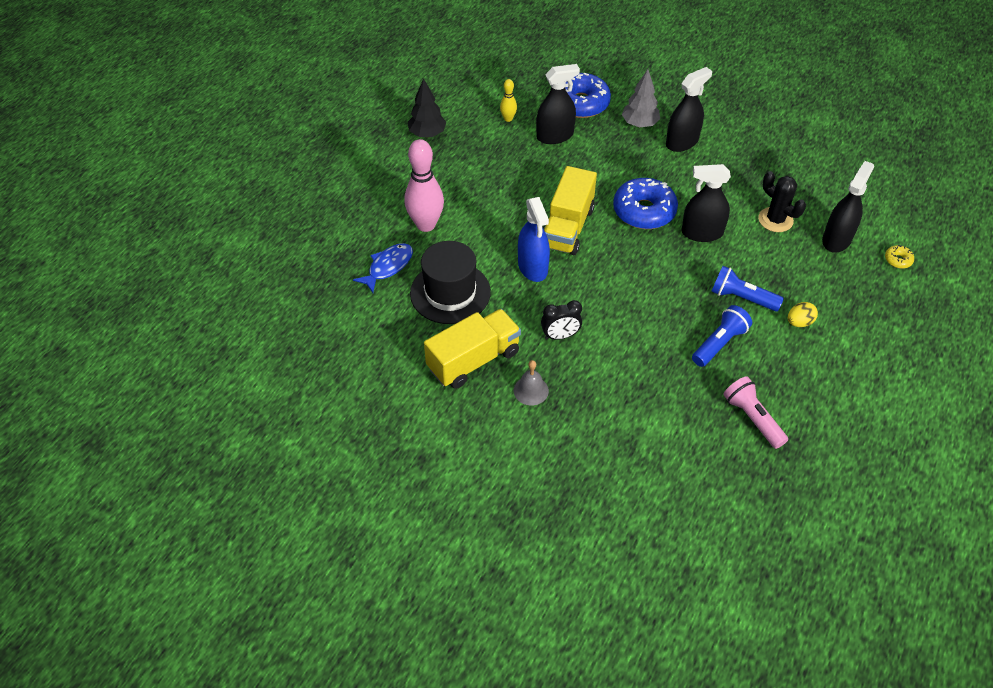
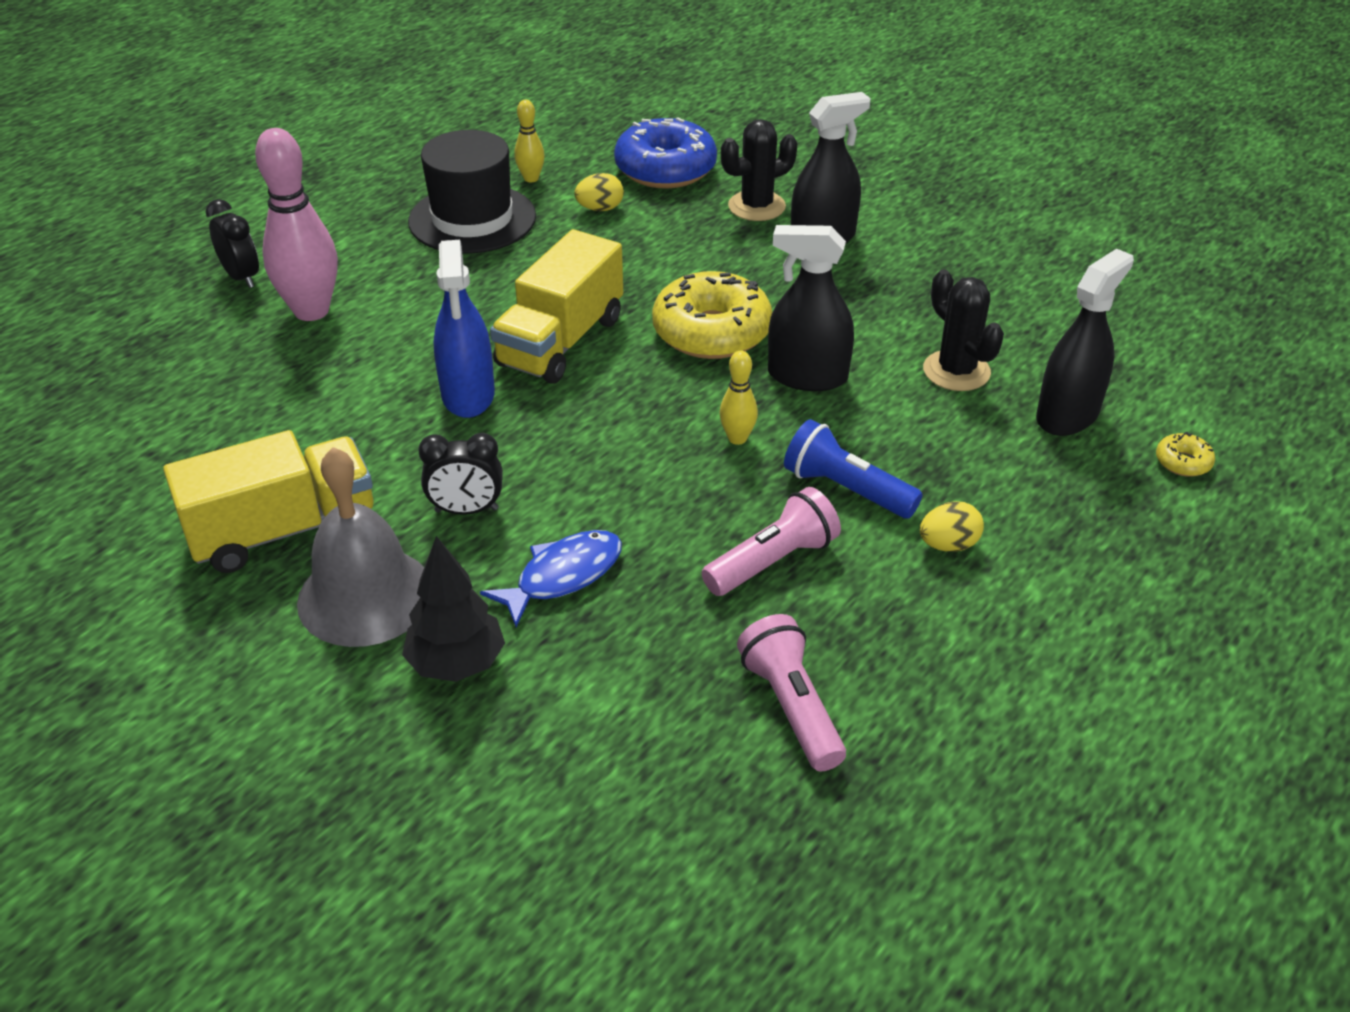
camera: 10 degrees right, 10 degrees down
(377, 207) = (241, 277): none -> black clock
(388, 267) = (210, 365): blue fish -> blue fish (562, 576)
(427, 134) = (384, 186): black tree -> black tree (457, 663)
(450, 293) = (298, 417): black hat -> black hat (472, 219)
(531, 390) = (365, 596): grey bell -> grey bell, size x1.90
(555, 136) = (600, 209): black spray bottle -> yellow egg
(639, 124) = (756, 206): grey tree -> black cactus
(644, 211) = (711, 332): blue donut -> yellow donut
(679, 275) = (737, 438): none -> yellow bowling pin
(719, 343) = (772, 561): blue flashlight -> pink flashlight

